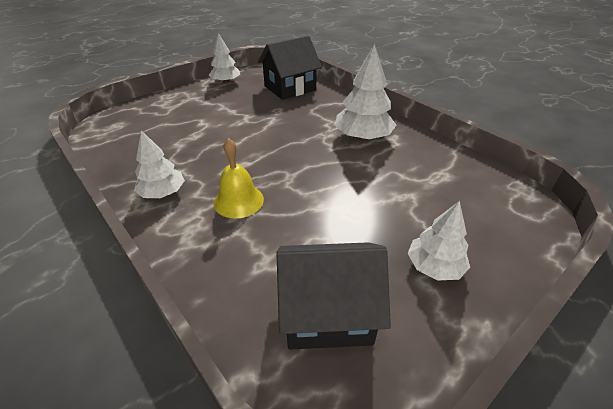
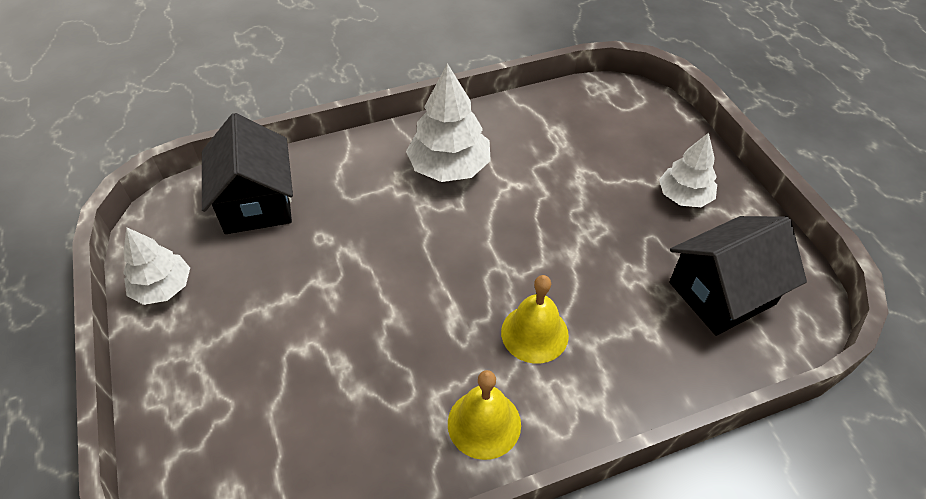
camera: 70 degrees left, 10 degrees up
(163, 193) = (484, 423): white tree -> yellow bell
(327, 312) = (721, 293): black house -> black house turned 45 degrees clockwise

